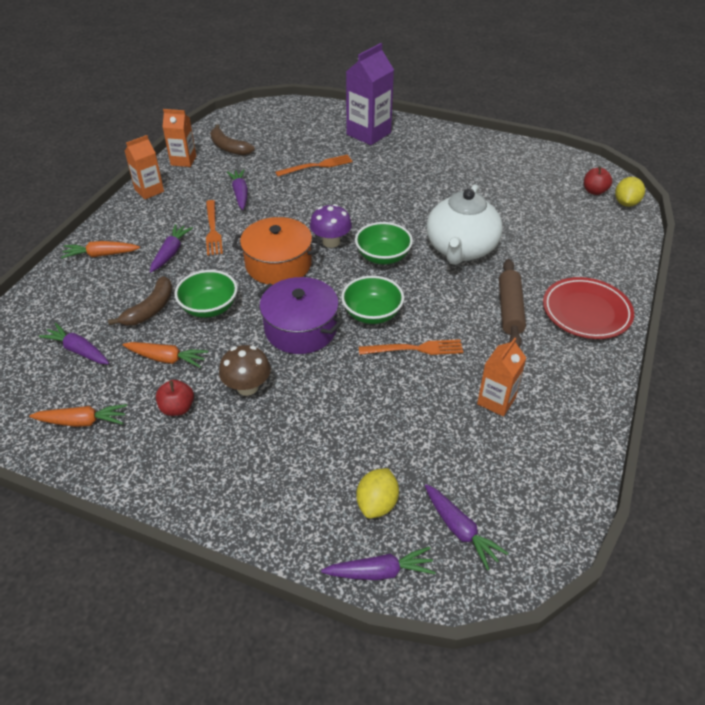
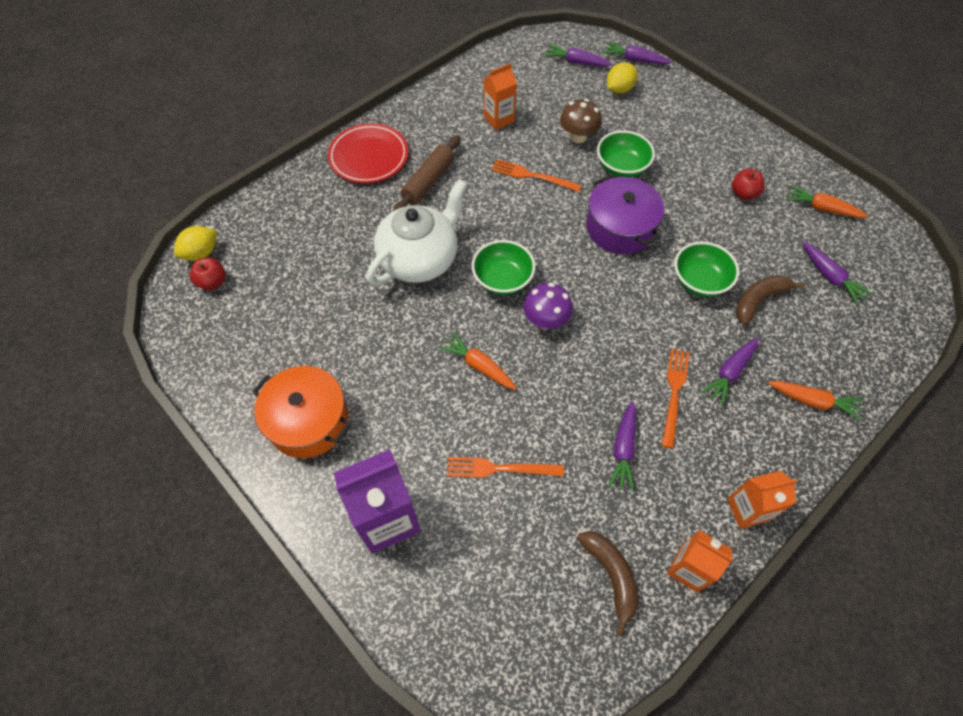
camera: 155 degrees left, 15 degrees up
(166, 359) = (748, 240): orange carrot -> orange carrot (479, 366)
(247, 387) = (683, 191): brown mushroom -> brown mushroom (578, 137)
(278, 264) = (614, 310): orange pot -> orange pot (308, 421)
(372, 313) = (549, 220): green bowl -> green bowl (621, 167)
(460, 530) = (576, 62): purple carrot -> purple carrot turned 60 degrees counterclockwise

